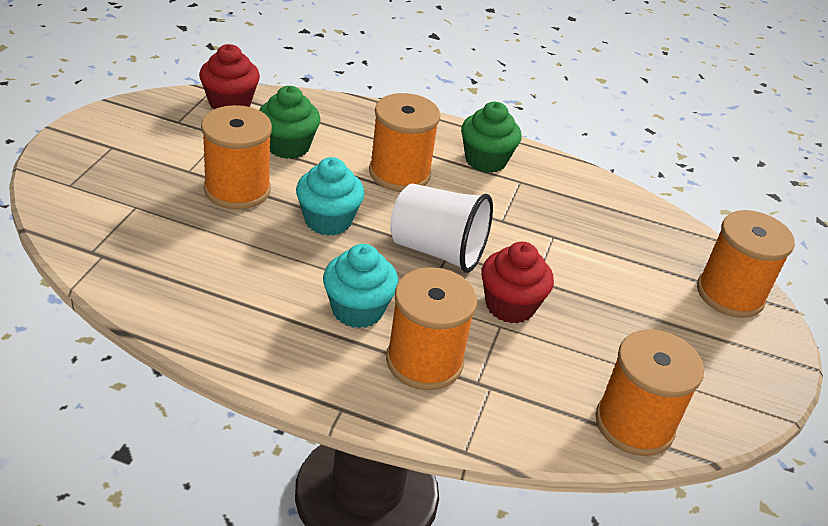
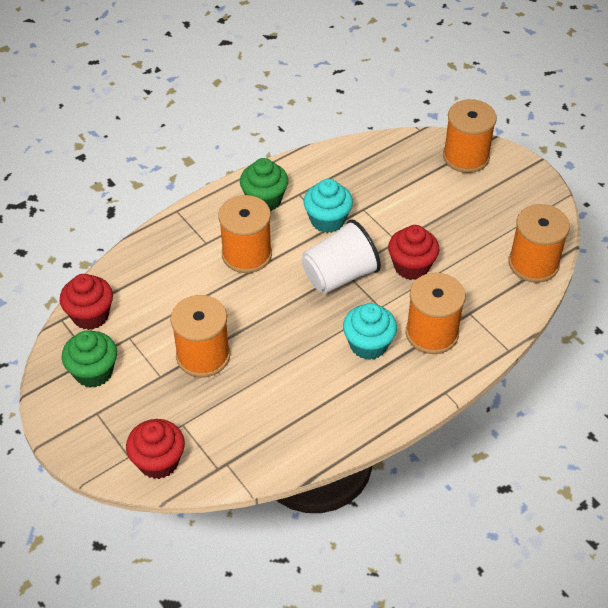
camera: 50 degrees left, 10 degrees up
(74, 206) = (158, 461): none -> red cupcake
(288, 146) = (171, 303): green cupcake -> green cupcake (93, 372)
(328, 221) = (272, 319): turquoise cupcake -> turquoise cupcake (327, 220)

